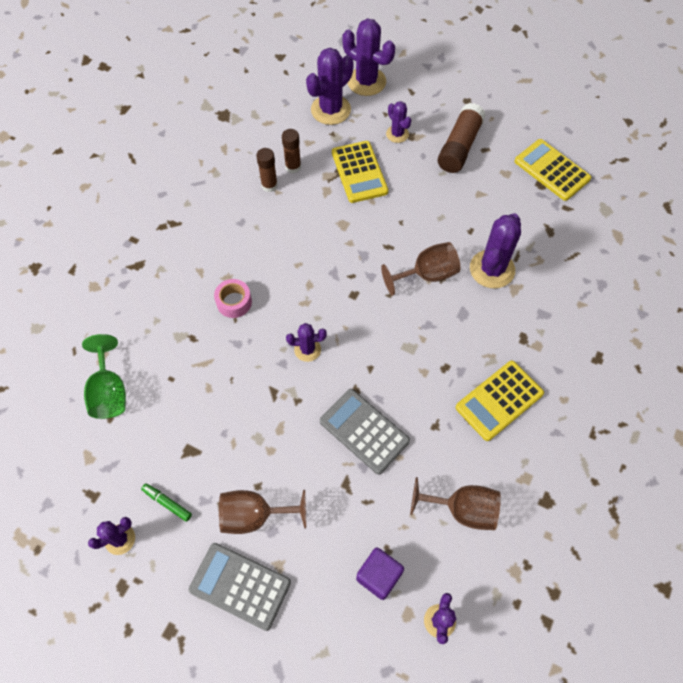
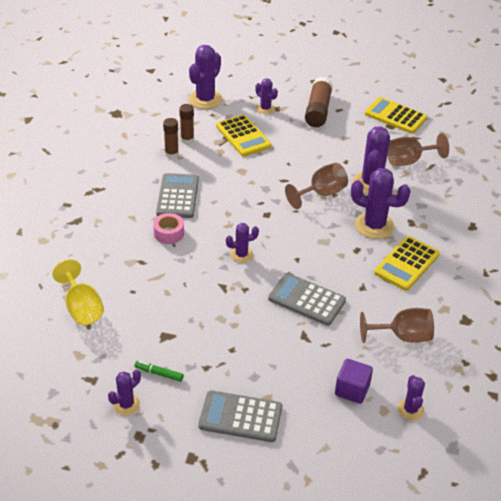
camera: 15 degrees left, 20 degrees down
(109, 391) = (82, 308): green goblet -> yellow goblet
(255, 515) = (236, 369): brown goblet -> brown goblet (409, 161)
(259, 249) = (177, 196): none -> grey calculator
(366, 82) = (228, 78): purple cactus -> purple cactus (374, 226)

